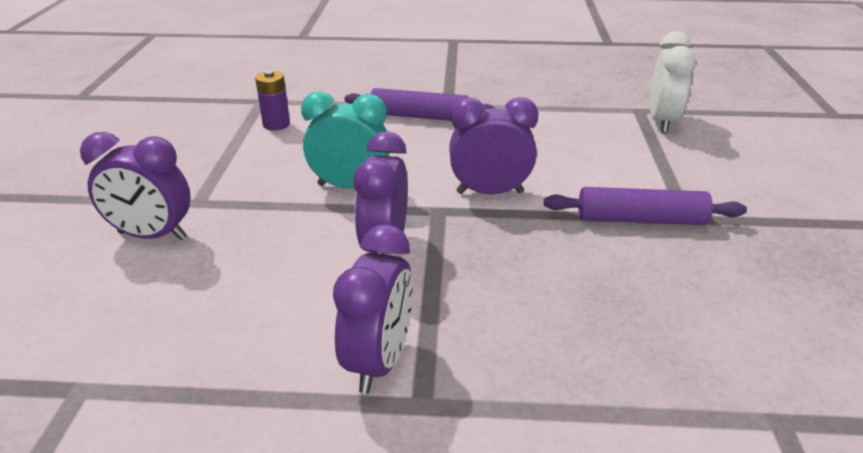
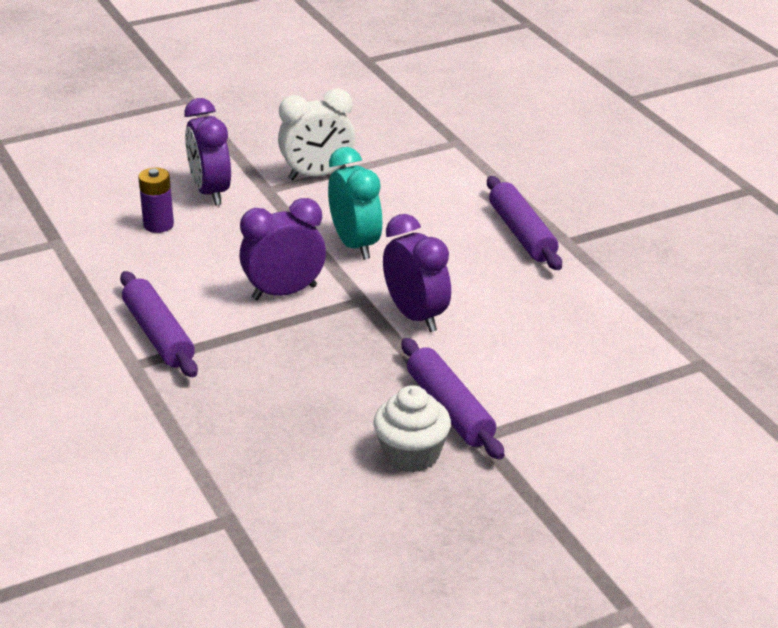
camera: 60 degrees right, 0 degrees up
(276, 124) = (421, 168): purple battery -> purple battery (158, 225)
(379, 361) = (158, 335): purple clock -> purple rolling pin
(662, 122) = (686, 385): white clock -> white clock (317, 175)
(701, 259) = (411, 454): none -> white cupcake

